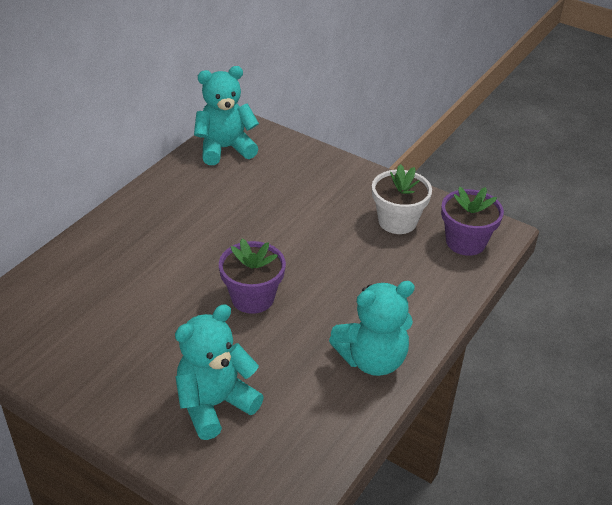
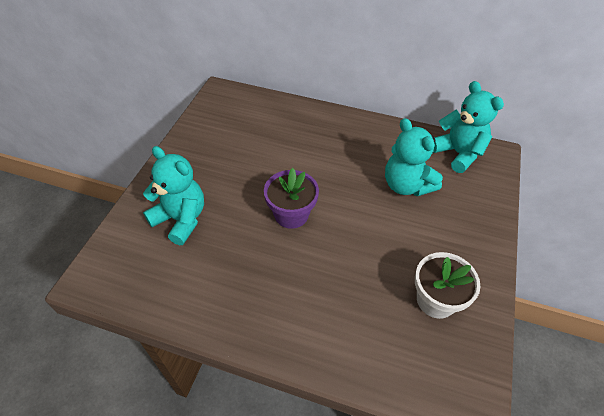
camera: 75 degrees right, 10 degrees up
(372, 359) = (248, 312): turquoise teddy bear -> turquoise teddy bear (406, 185)
(465, 242) = (438, 371): purple flower pot -> none

